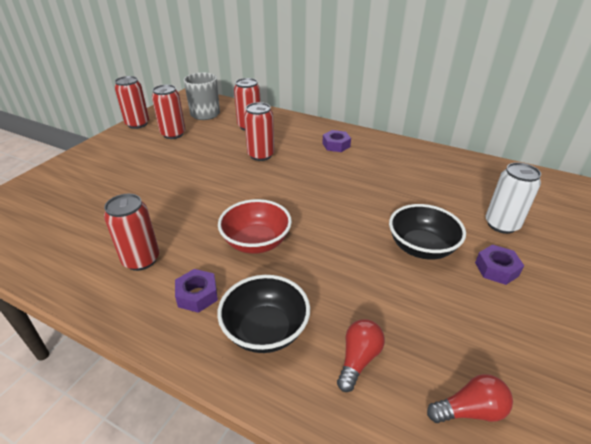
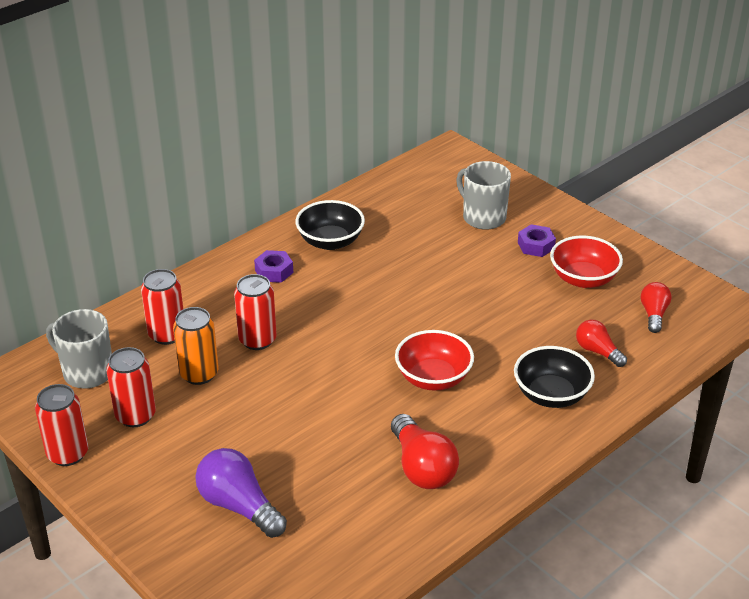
camera: 70 degrees left, 0 degrees up
(95, 185) = (239, 506): none -> purple light bulb
(141, 260) = (422, 467): red can -> red light bulb
(197, 295) = (492, 431): purple nut -> none
(218, 144) = (199, 374): none -> orange can
(421, 247) = (491, 275): black bowl -> black bowl (330, 241)
(477, 320) = (583, 279): none -> red bowl
(501, 224) = (483, 217): white can -> grey mug

